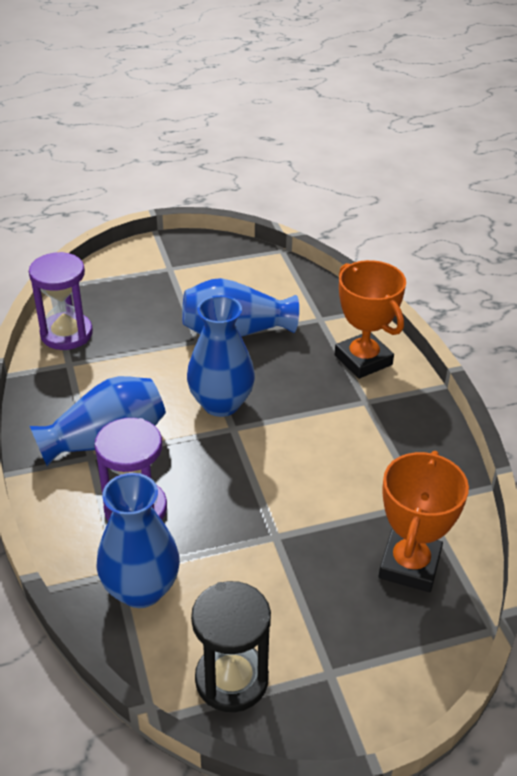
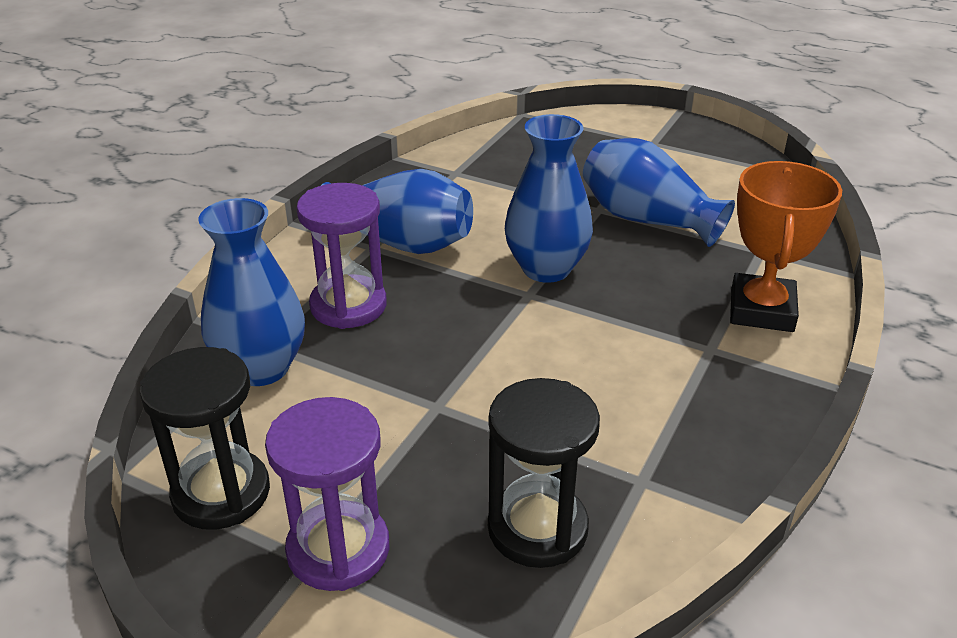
camera: 45 degrees right, 5 degrees down
(66, 334) = (485, 151): purple hourglass -> purple hourglass (338, 549)
(409, 565) = (537, 528): orange trophy -> black hourglass

